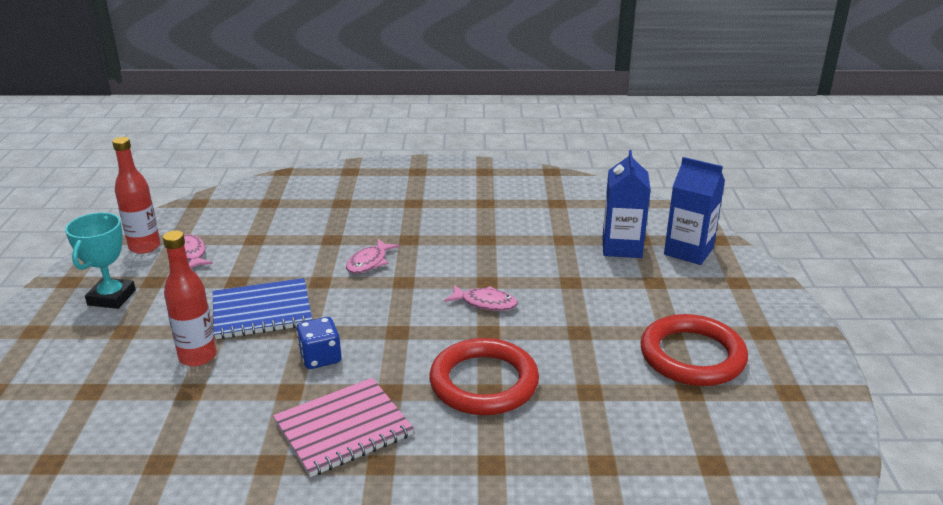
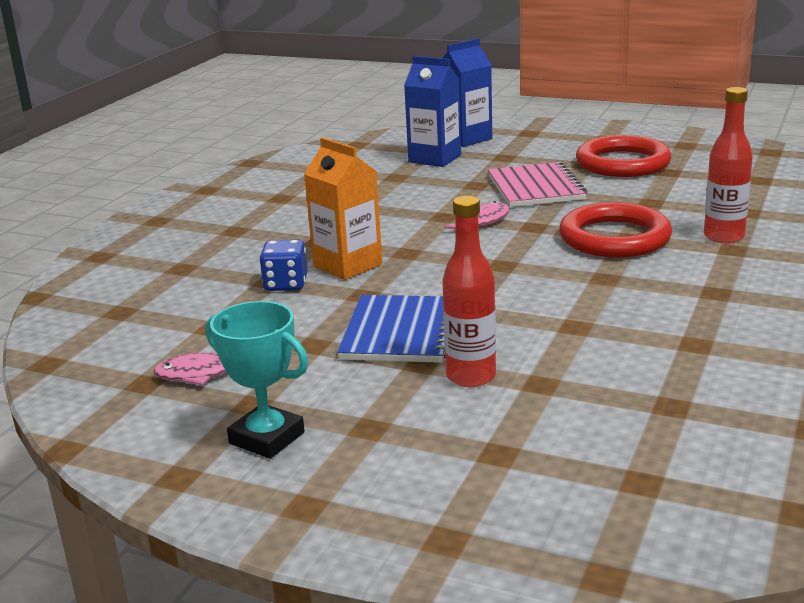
camera: 65 degrees left, 5 degrees down
(145, 247) = (139, 409): red bottle -> red bottle (724, 237)
(320, 358) = (523, 306): blue dice -> blue dice (286, 284)
(343, 429) = (655, 304): pink notebook -> pink notebook (536, 188)
(369, 262) = (347, 265): pink fish -> orange carton

